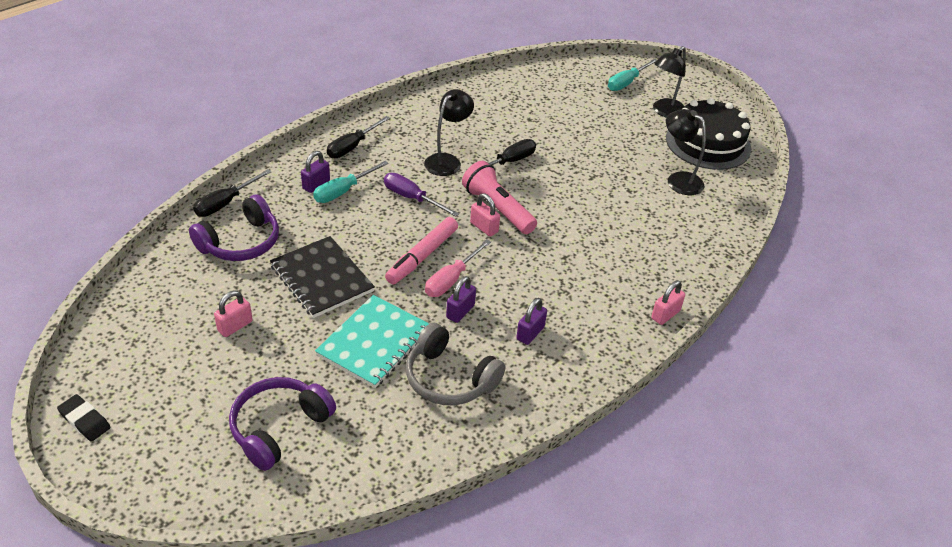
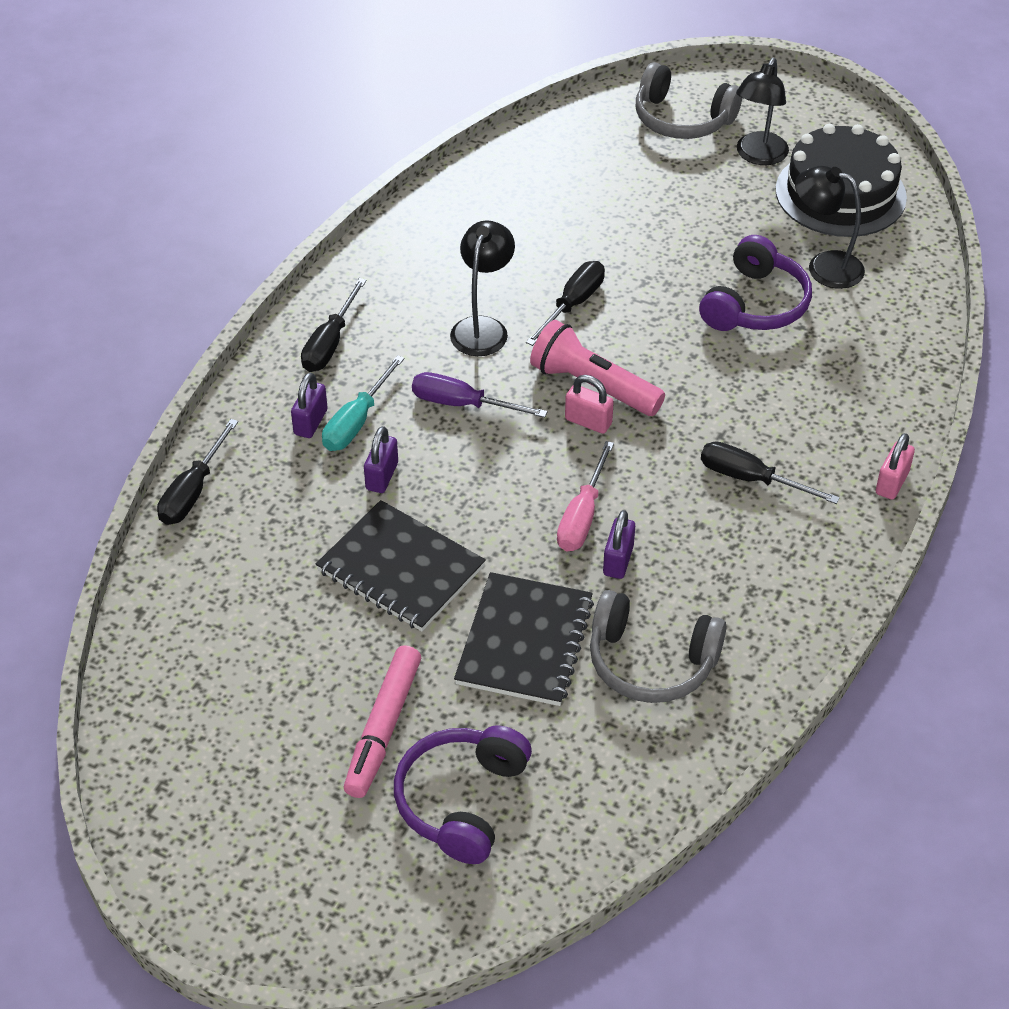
camera: 15 degrees left, 5 degrees up
(85, 420) = (191, 875): black eraser -> none
(235, 326) = (318, 676): pink padlock -> none
(241, 242) = (252, 547): purple headphones -> purple headphones (755, 304)
(374, 342) = (524, 642): turquoise notebook -> black notebook
(422, 256) = (524, 492): pink marker -> pink marker (383, 728)
(530, 333) = (726, 564): purple padlock -> purple padlock (382, 476)
(571, 287) = (751, 479): none -> black screwdriver
(627, 82) = (682, 119): turquoise screwdriver -> grey headphones

